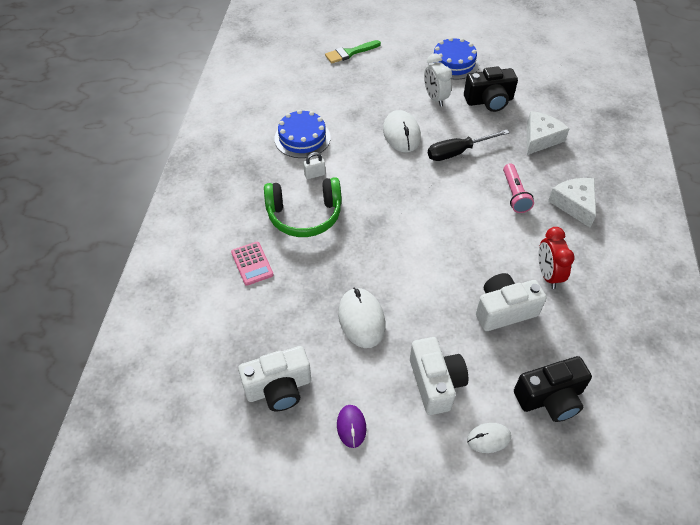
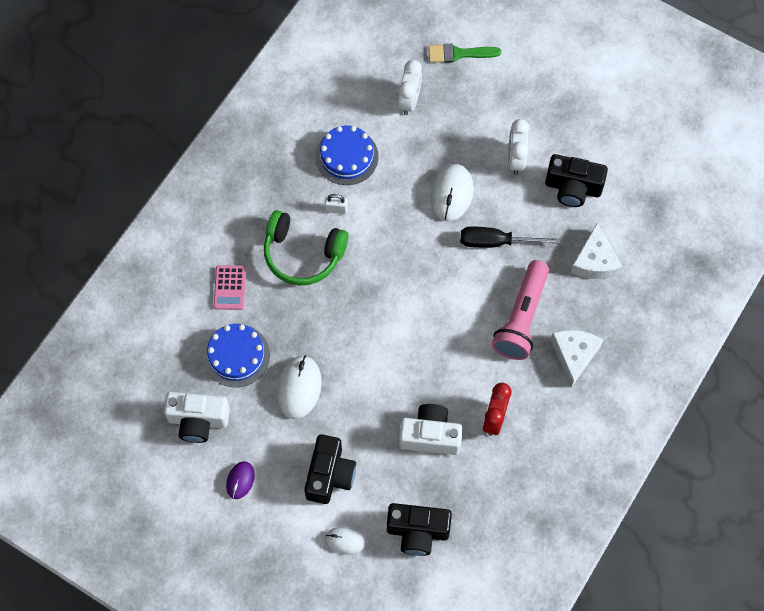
camera: 25 degrees right, 15 degrees up
(330, 90) = (409, 101): none -> white clock
(435, 383) = (329, 475): white camera -> black camera
(453, 63) = (567, 116): blue cake -> blue cake (236, 355)
(514, 194) = (521, 318): pink flashlight -> pink flashlight, size x1.62
(540, 138) = (595, 261): white cheese -> white cheese turned 120 degrees clockwise

